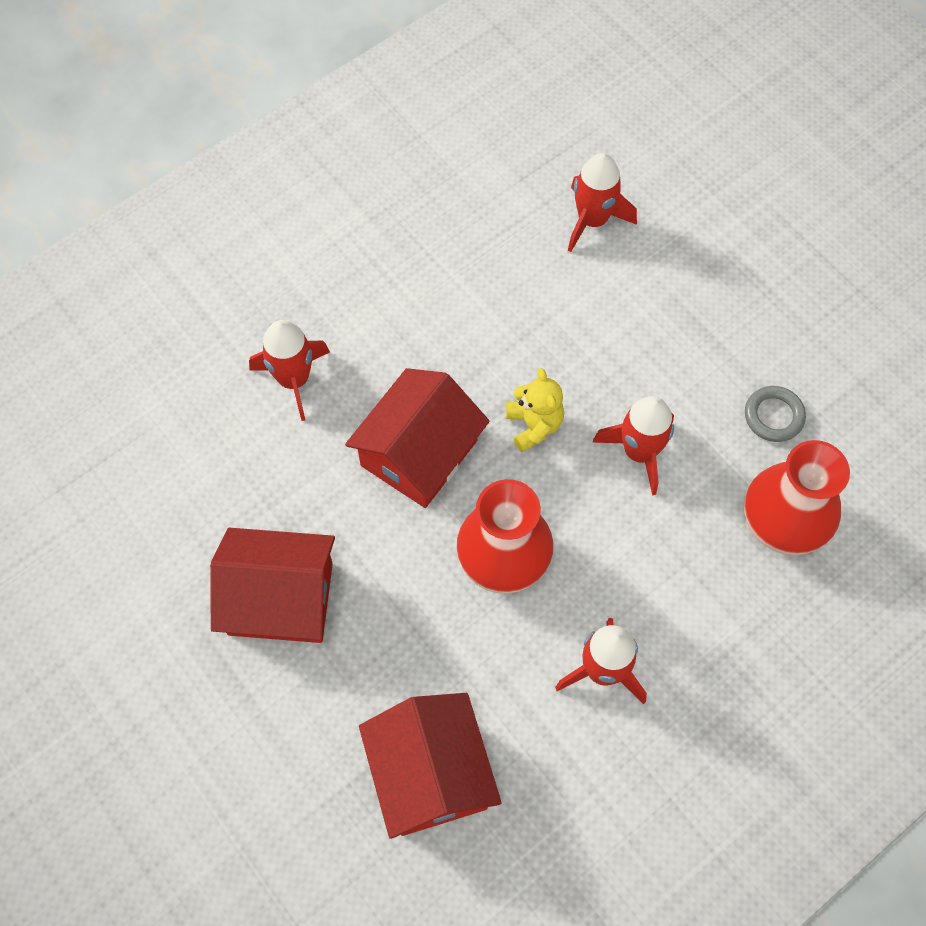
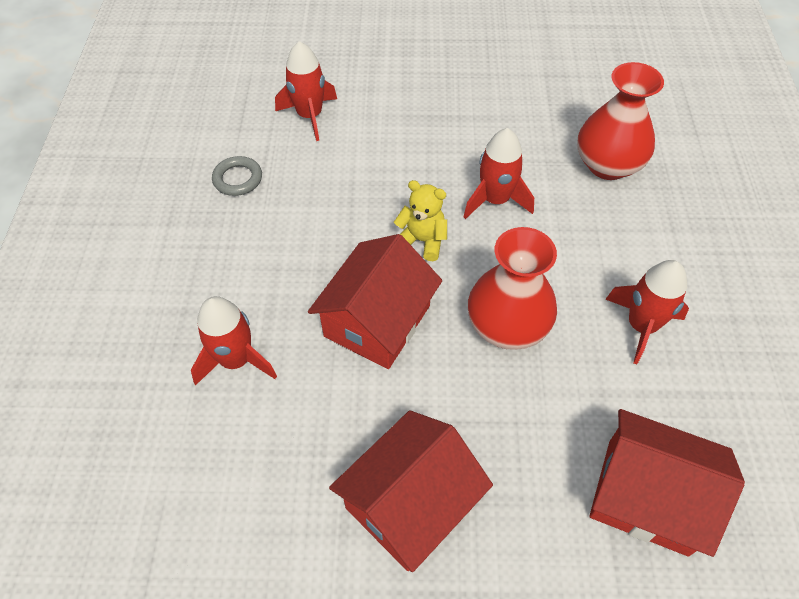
camera: 50 degrees left, 10 degrees down
(419, 453) = (377, 321): red house -> red house turned 45 degrees clockwise
(773, 416) = (532, 123): grey ring -> grey ring (238, 179)

